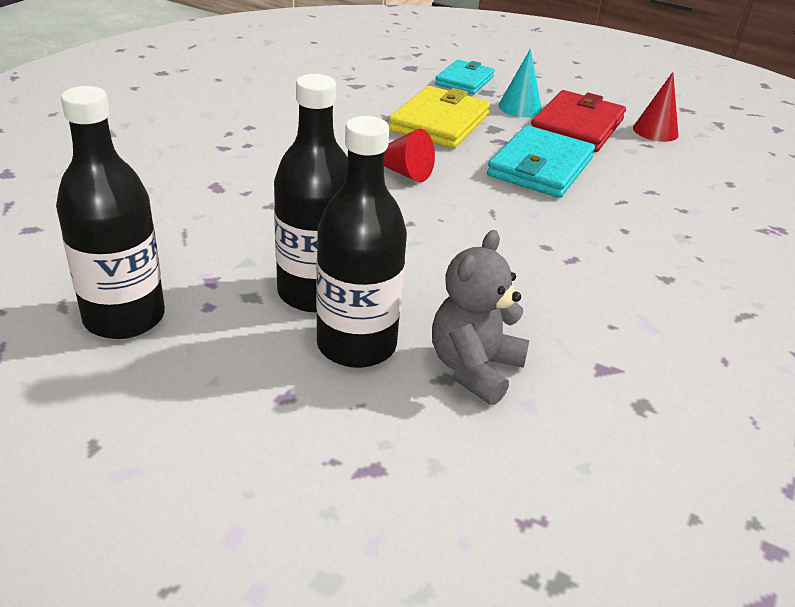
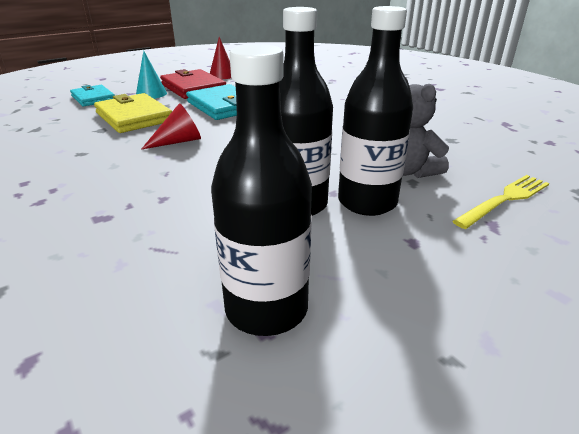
camera: 60 degrees left, 5 degrees down
(457, 481) = (505, 200): none -> yellow fork

